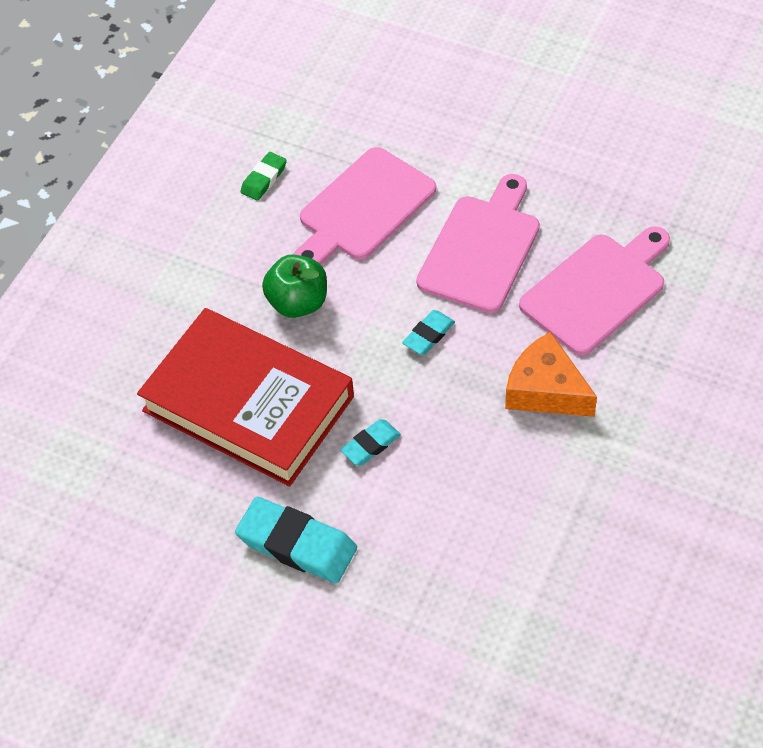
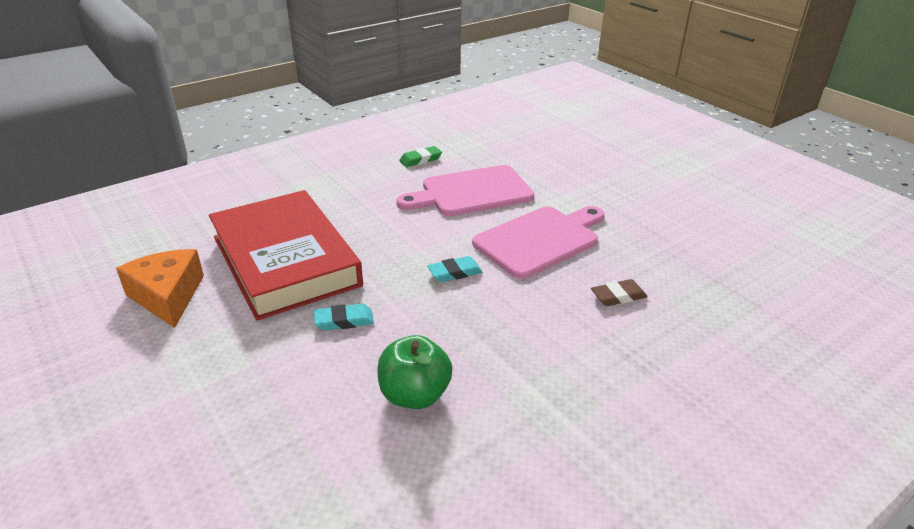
camera: 25 degrees right, 20 degrees down
(297, 544) = (218, 361): turquoise eraser -> none
(298, 302) = (379, 222): green apple -> green apple (414, 395)
(546, 390) = (521, 344): orange cheese -> orange cheese (168, 296)
(597, 290) = (618, 296): pink cutting board -> brown eraser

